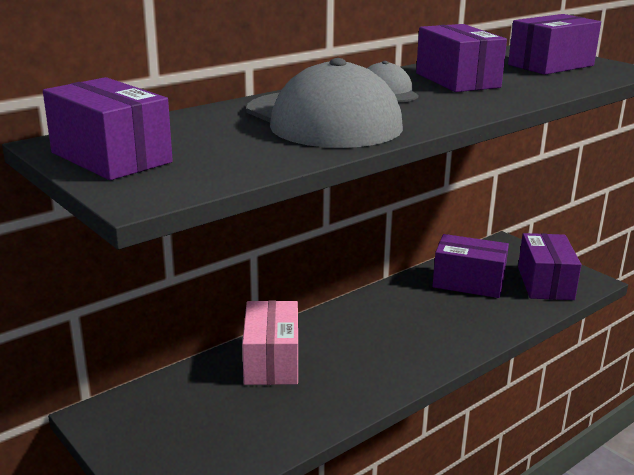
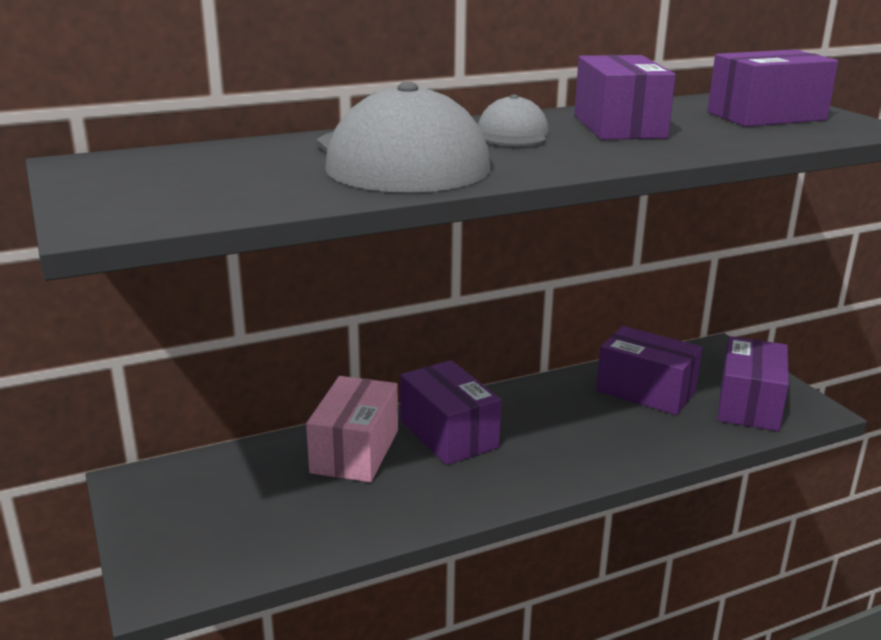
camera: 15 degrees right, 0 degrees up
(111, 157) = (117, 181): purple box -> purple box (448, 434)

